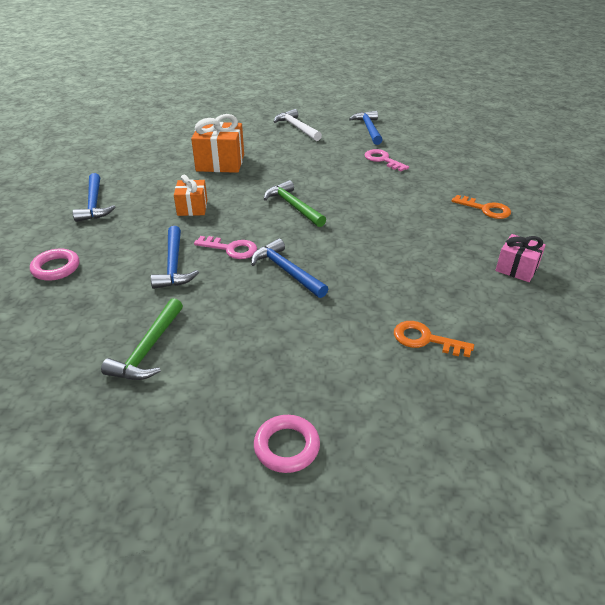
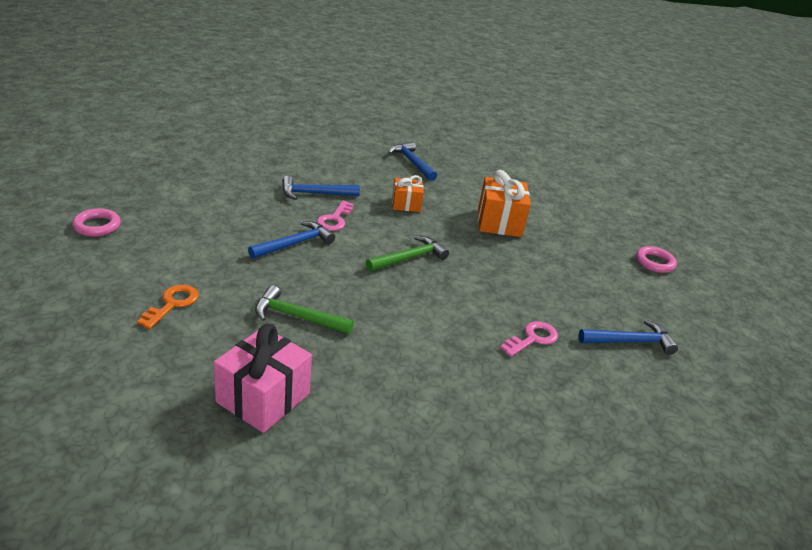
camera: 85 degrees right, 5 degrees down
(56, 268) = (320, 151): pink ring -> pink ring (654, 262)
(94, 204) = (412, 162): blue hammer -> blue hammer turned 75 degrees clockwise
(148, 349) = (216, 183): green hammer -> green hammer (297, 317)
(297, 128) = (609, 279): white hammer -> none
(486, 209) = (402, 408): orange key -> none
(516, 268) = (263, 398): pink gift -> pink gift, size x1.65

